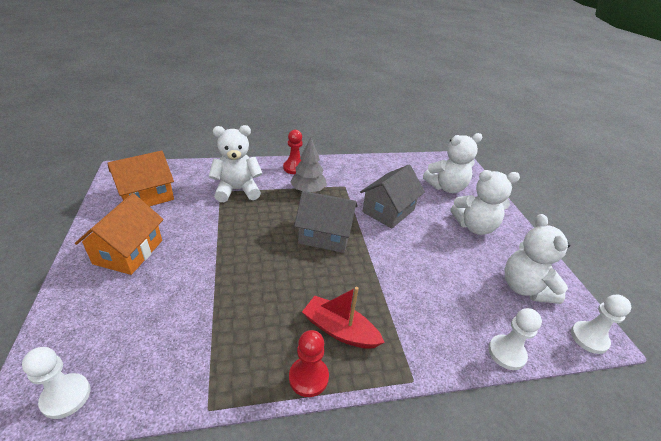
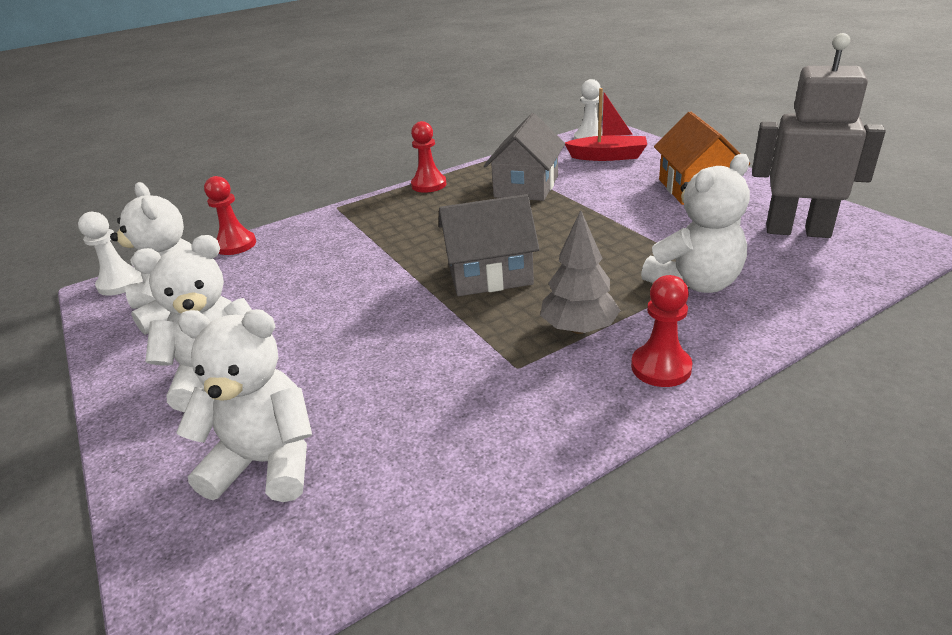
camera: 165 degrees right, 5 degrees down
(147, 196) = (797, 231): orange house -> grey robot
(340, 330) = (416, 210): red boat -> red boat (608, 156)
(388, 211) = (402, 347): grey house -> grey house (526, 186)
(446, 187) = (267, 462): white teddy bear -> white teddy bear turned 45 degrees clockwise
(506, 353) = (236, 245): white pawn -> red pawn

